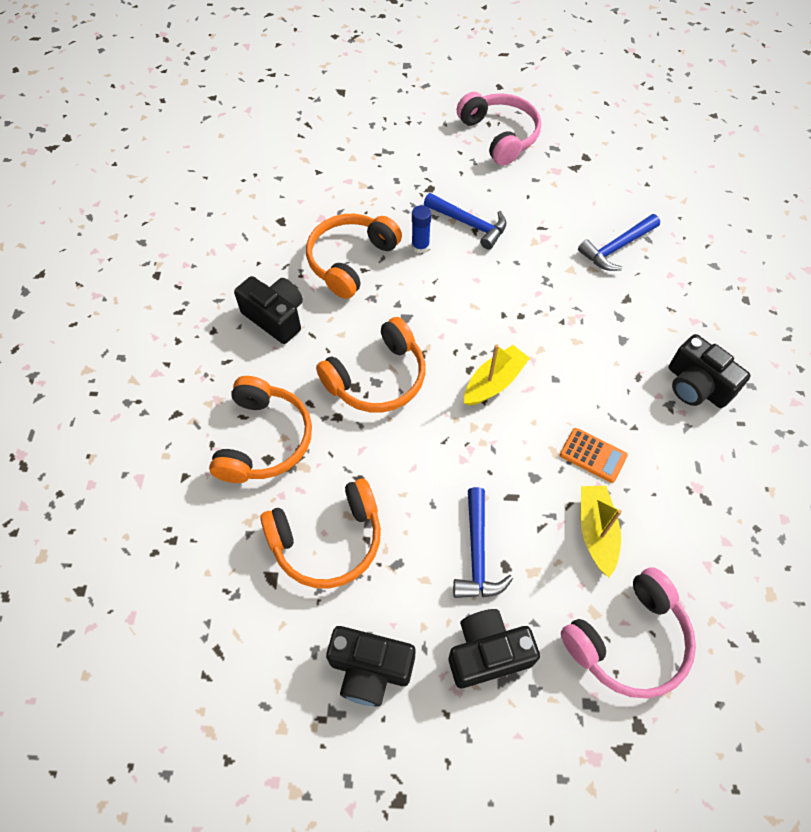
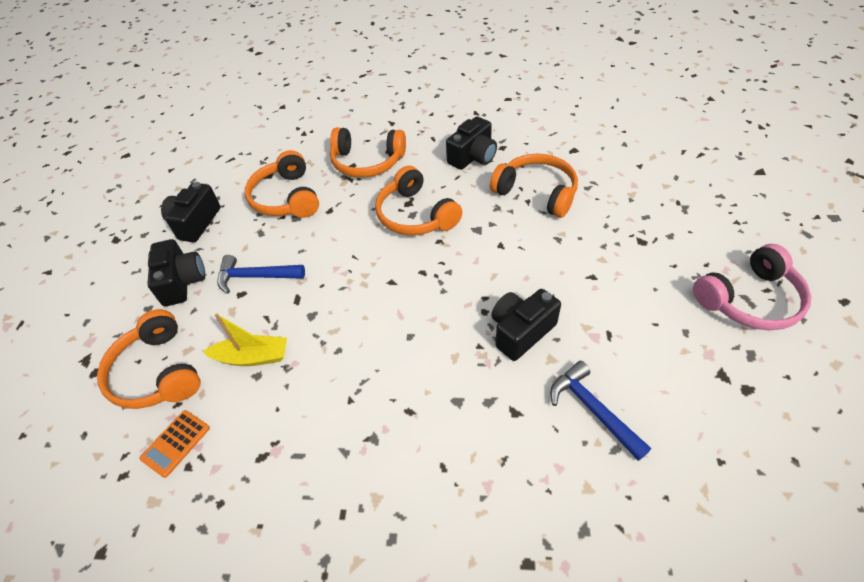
camera: 95 degrees right, 10 degrees down
(420, 246) = (561, 236): blue glue stick -> none
(469, 224) = (599, 272): blue hammer -> none
(494, 382) = (408, 289): yellow boat -> none
(593, 455) = (325, 361): orange calculator -> orange calculator (176, 443)
(629, 640) = (157, 372): pink headphones -> orange headphones
(696, 385) = (395, 471): black camera -> black camera (521, 331)

